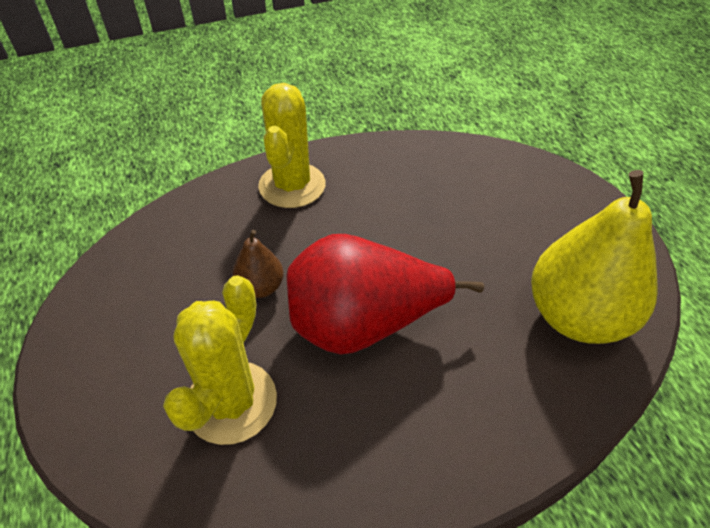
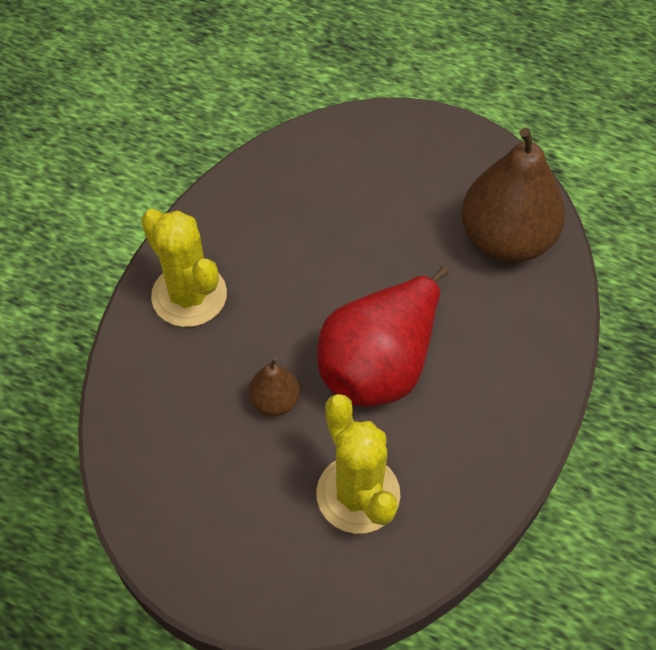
camera: 45 degrees left, 10 degrees up
(577, 316) = (506, 239): yellow pear -> brown pear

